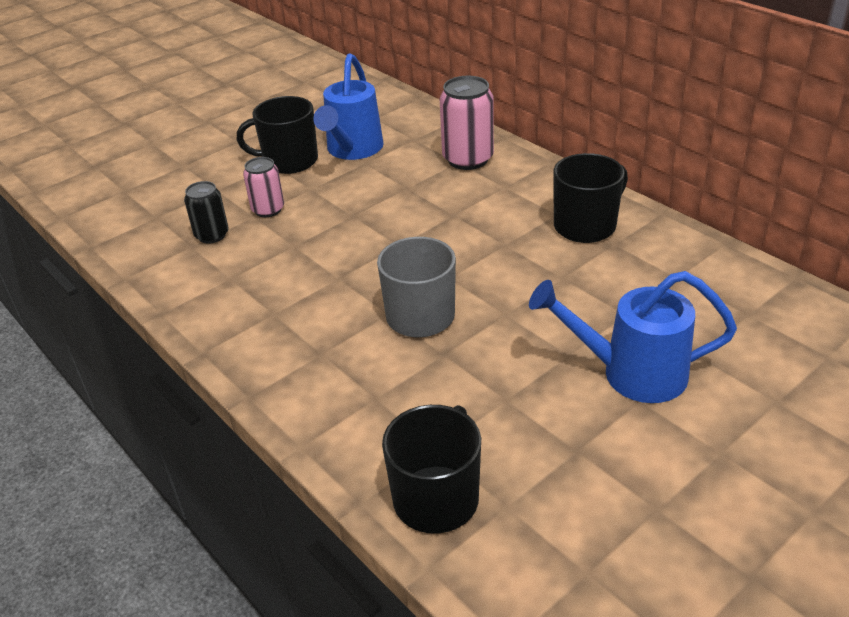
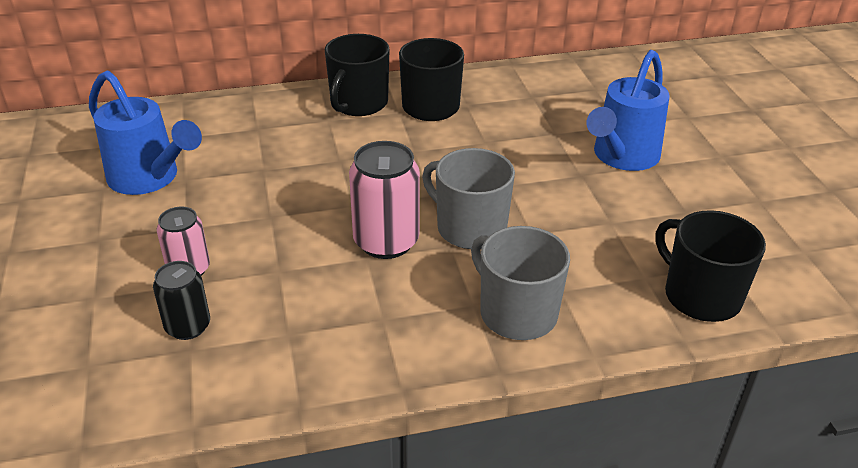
camera: 65 degrees left, 0 degrees up
(289, 161) = (109, 226): black mug -> black mug (358, 103)
(326, 381) = (516, 313): none -> grey mug
(468, 159) = (261, 121): pink can -> pink can (386, 241)

